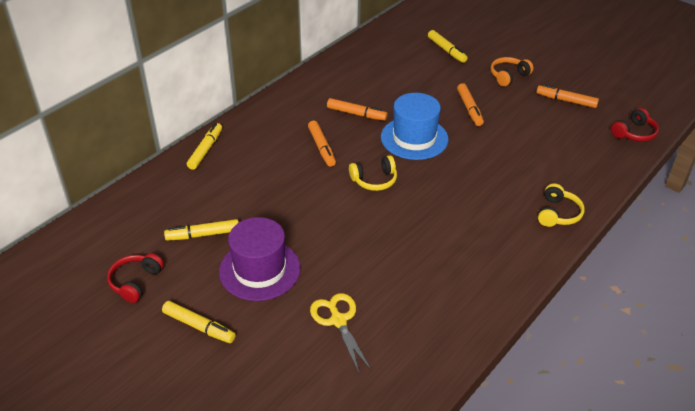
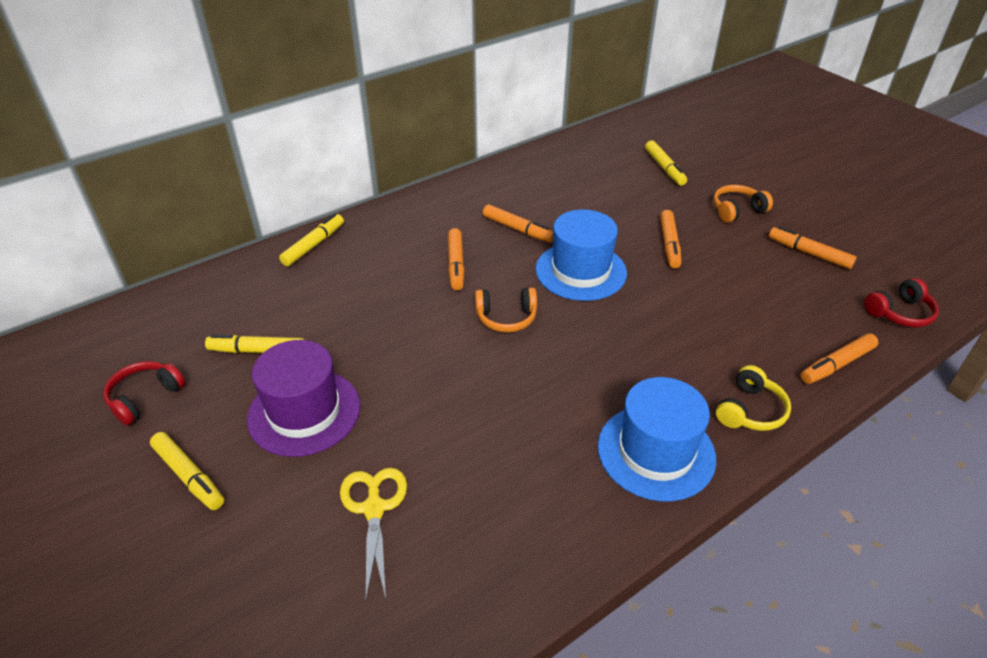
camera: 15 degrees right, 0 degrees up
(374, 180) = (506, 317): yellow headphones -> orange headphones
(507, 250) = (656, 452): none -> blue hat
(603, 174) = (837, 364): none -> orange marker

